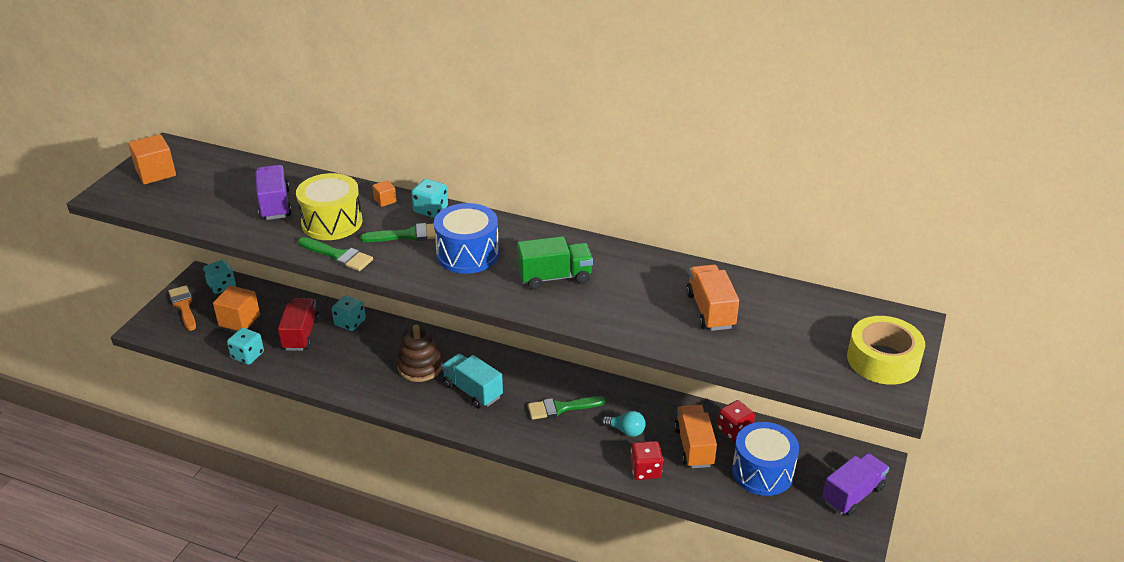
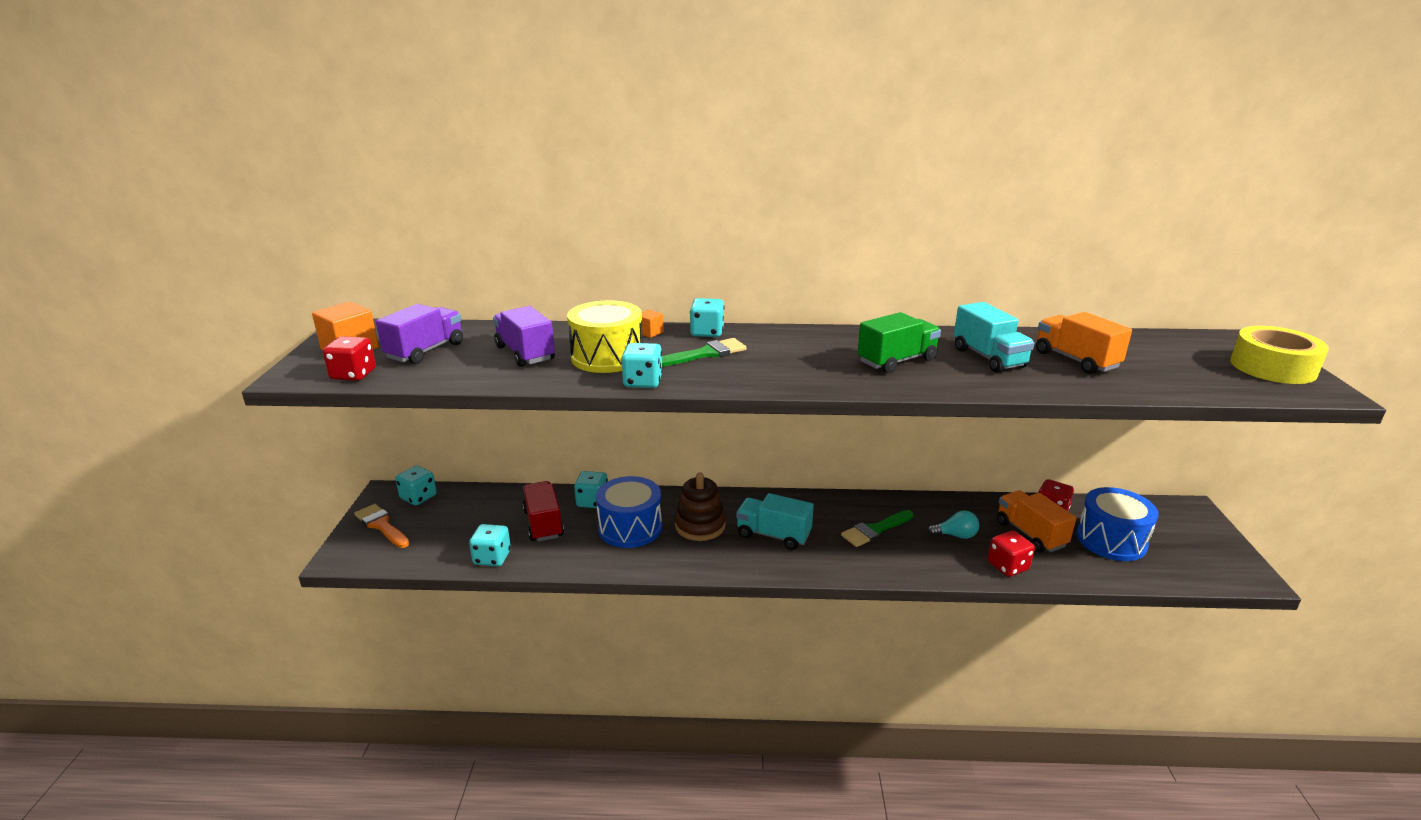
camera: 20 degrees left, 10 degrees down
(144, 202) = (353, 375): none -> red dice
(239, 320) = (460, 525): orange cube -> none
(338, 255) = (643, 382): green brush -> turquoise dice
(467, 254) = (786, 358): blue drum -> blue drum (630, 528)
(636, 291) = (989, 358): none -> turquoise truck
(853, 495) = (1205, 540): purple truck -> purple truck (425, 351)

